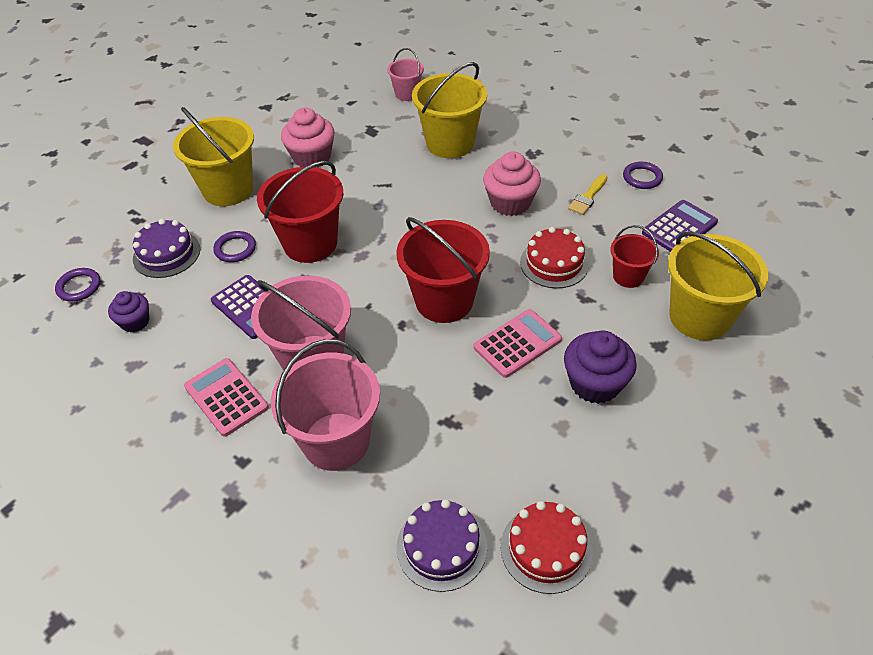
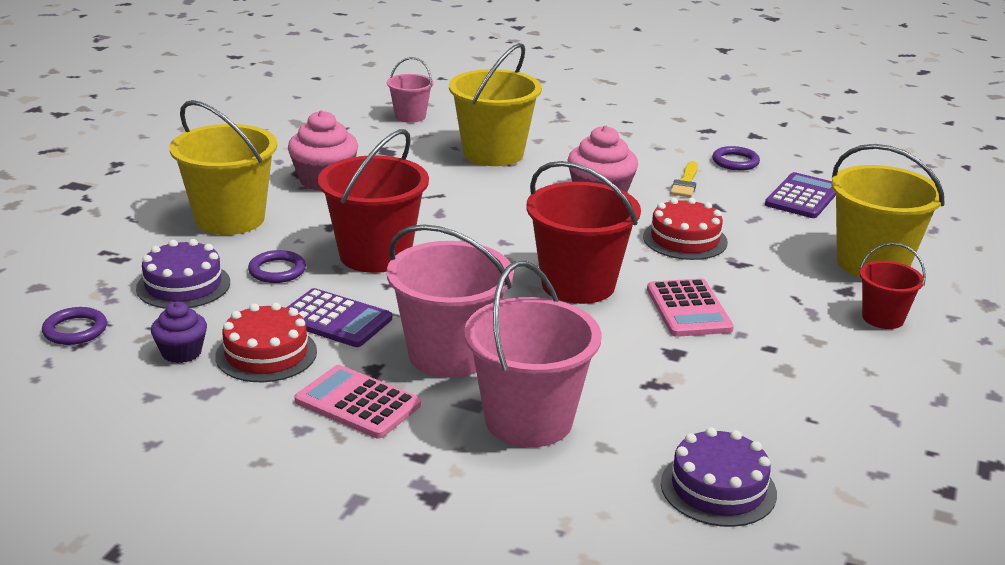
camera: 20 degrees left, 20 degrees down
(517, 343) = (688, 309): pink calculator -> pink calculator turned 135 degrees clockwise
(546, 548) = (836, 469): red cake -> red cake (266, 354)
(595, 383) = (797, 330): purple cupcake -> none
(628, 276) = (774, 241): red bucket -> red bucket (883, 318)

